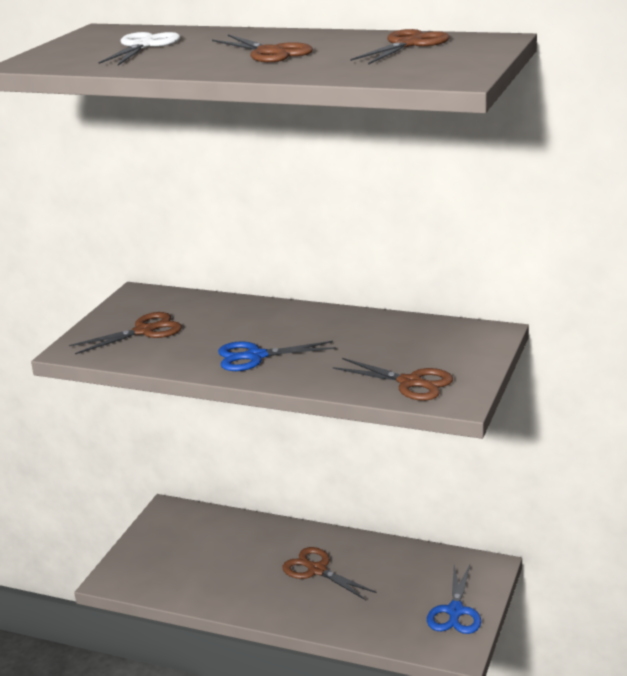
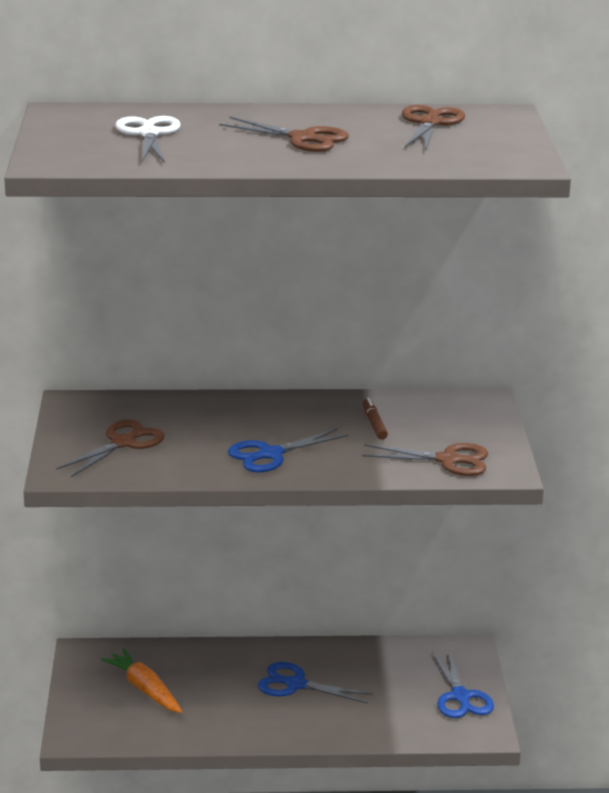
camera: 25 degrees left, 0 degrees up
(192, 550) = (145, 689): none -> orange carrot
(317, 570) = (296, 684): brown scissors -> blue scissors
(370, 341) = (374, 424): none -> brown marker

